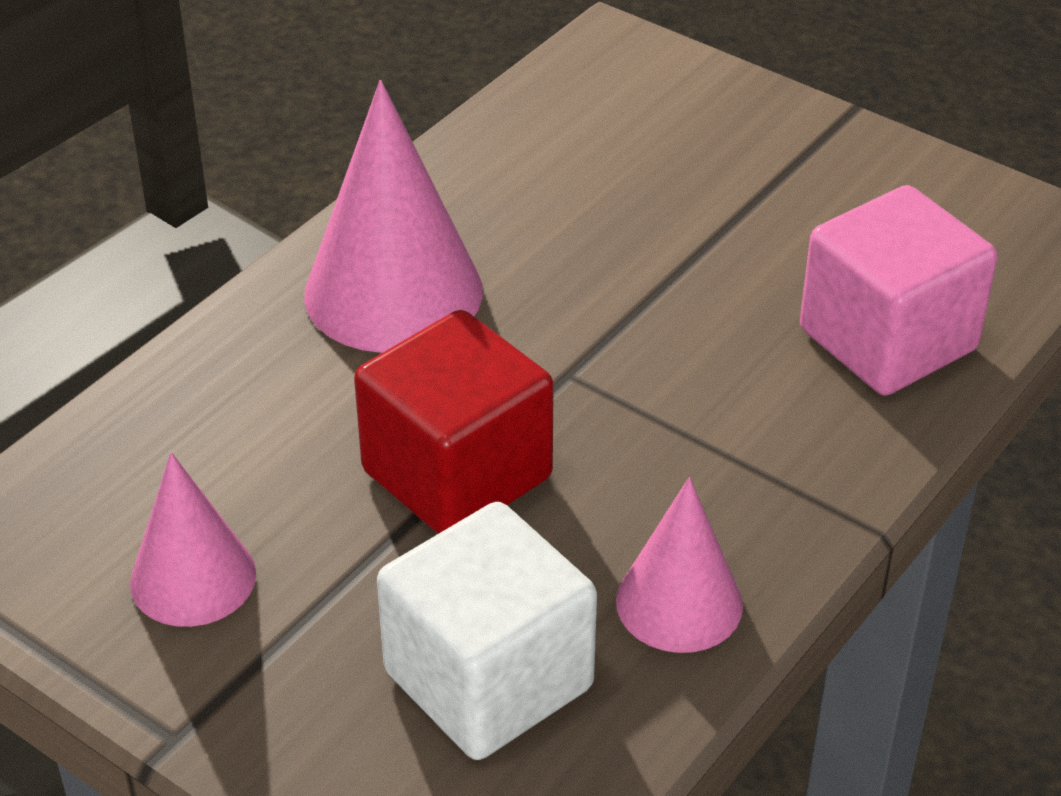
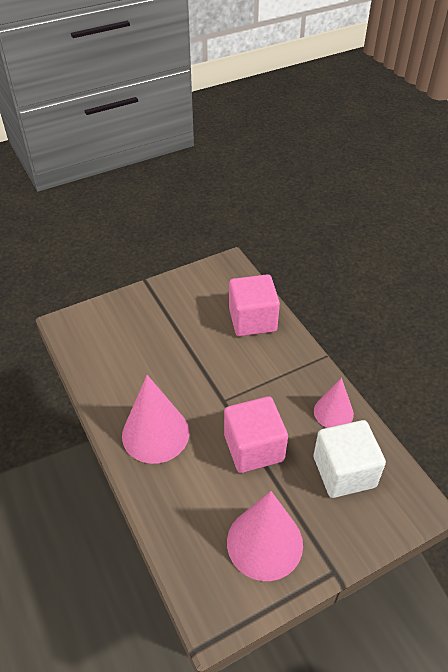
camera: 65 degrees left, 5 degrees up
(193, 578) = (264, 543): pink cone -> pink cone, size x1.65
(457, 474) = (254, 448): red cube -> pink cube

